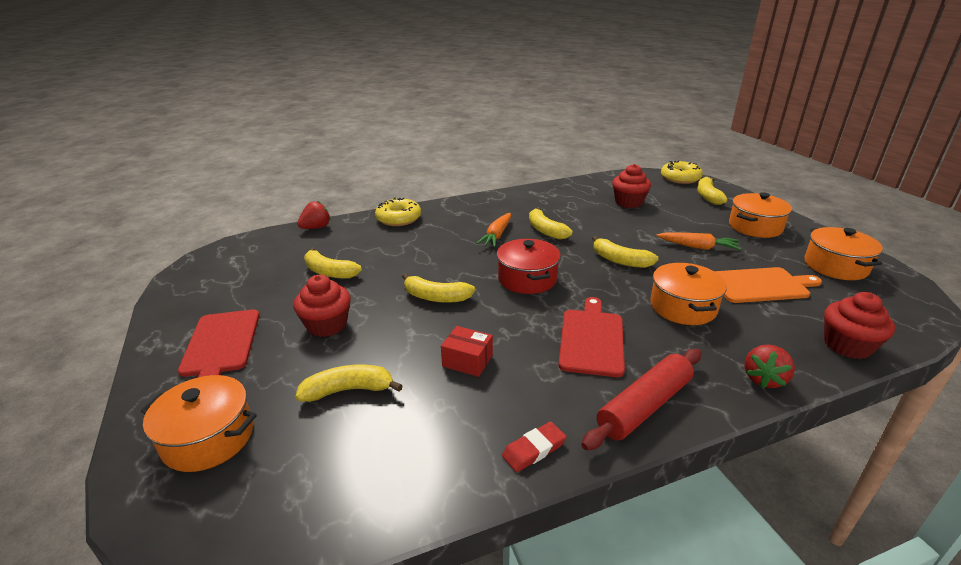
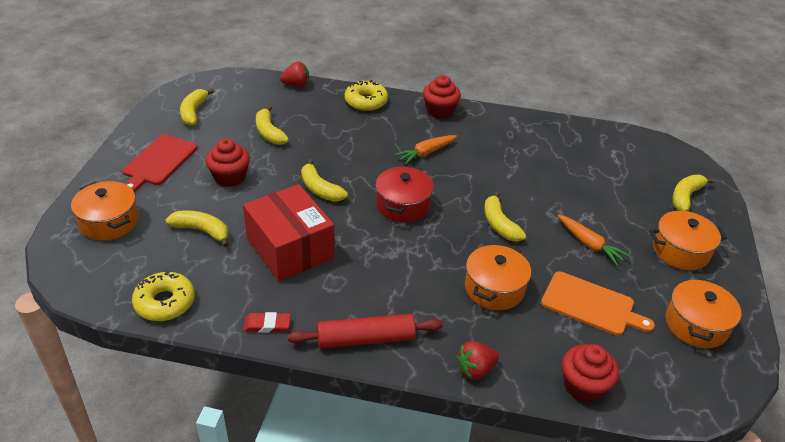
camera: 30 degrees right, 10 degrees up
(467, 360) = (290, 248): red box -> red box, size x2.22
(545, 230) = (473, 166): yellow banana -> yellow banana (193, 112)
(592, 339) = (390, 276): red cutting board -> none
(628, 202) = (590, 169): red cupcake -> red cupcake (439, 111)
(680, 178) = (688, 163): yellow donut -> yellow donut (165, 302)

